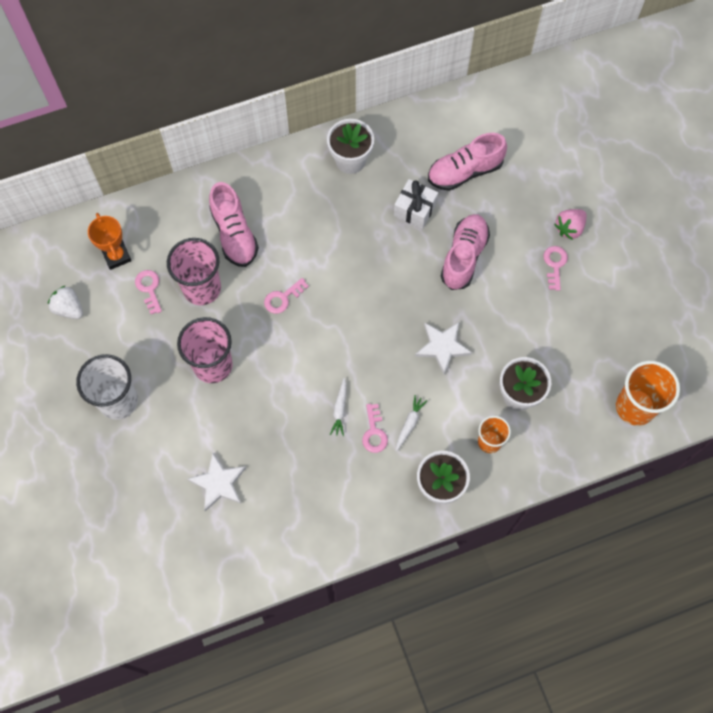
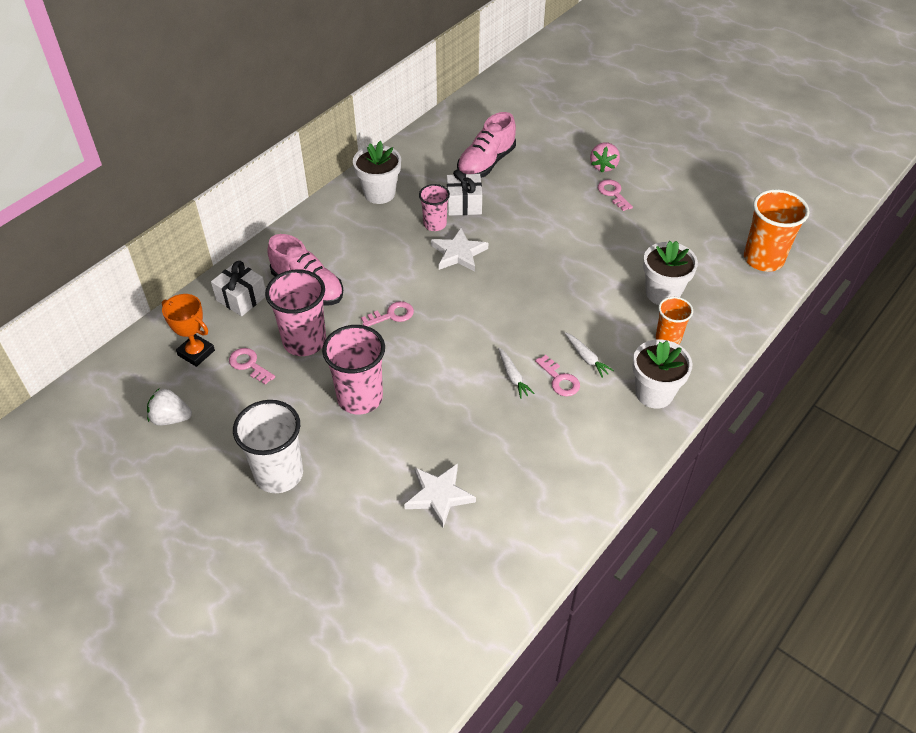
camera: 30 degrees left, 20 degrees down
(177, 218) = (241, 298): none -> white gift
(283, 298) = (391, 315): pink key -> pink key turned 135 degrees counterclockwise
(376, 219) = (435, 224): none -> pink cup
(409, 424) = (586, 358): white carrot -> white carrot turned 150 degrees clockwise
(442, 347) = (568, 288): white star -> white star (459, 253)
(464, 257) = (533, 219): pink shoe -> none

